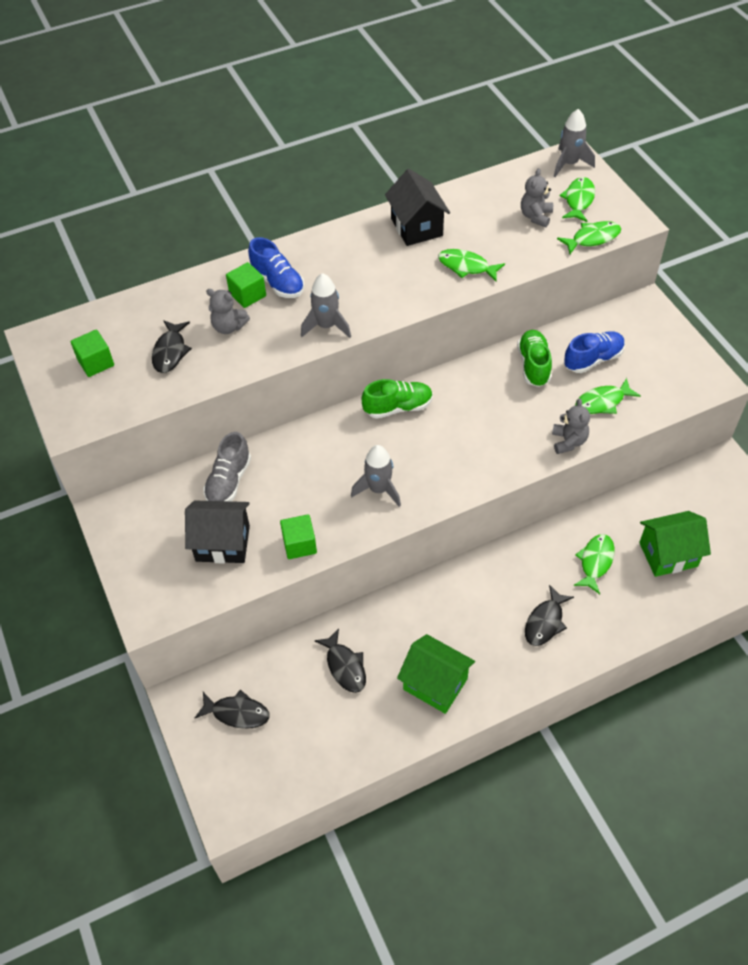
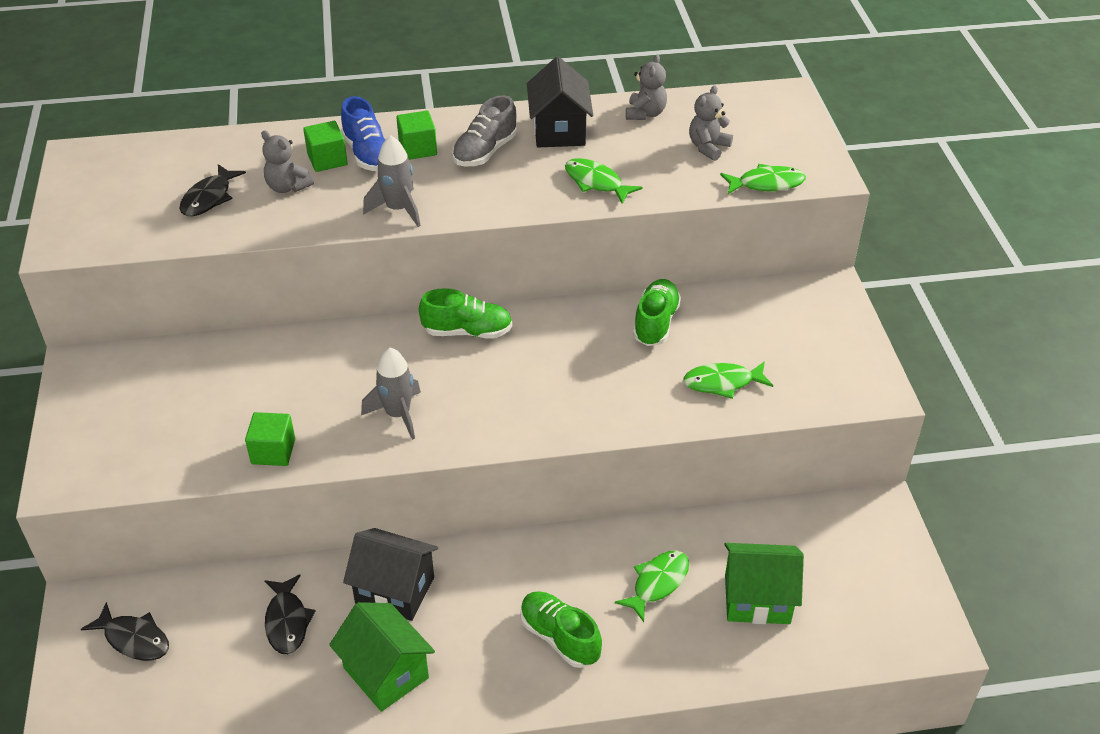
camera: 15 degrees right, 10 degrees down
(96, 363) = (123, 191): green cube -> green cube (418, 149)
(223, 543) = (186, 428): black house -> black house (395, 590)
(229, 481) = (230, 364): grey shoe -> grey shoe (485, 152)
(545, 622) = (559, 637): black fish -> green shoe
(568, 441) = (657, 417): grey teddy bear -> grey teddy bear (645, 113)
(569, 164) = (778, 102): grey rocket -> none
(578, 200) = (770, 141): green fish -> none
(593, 359) = (733, 333): blue shoe -> none

